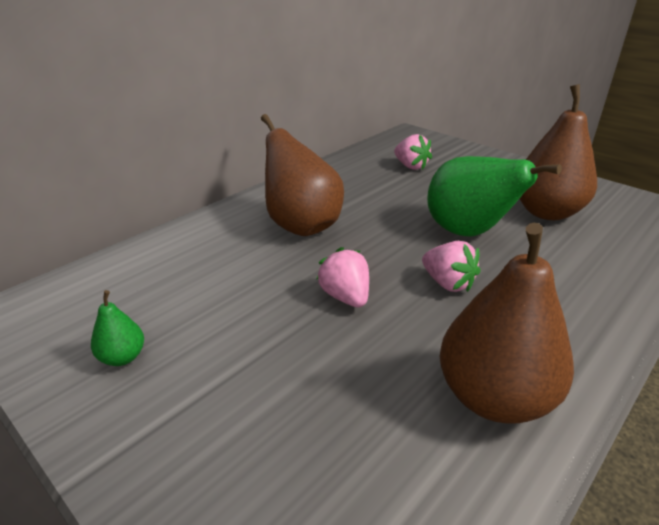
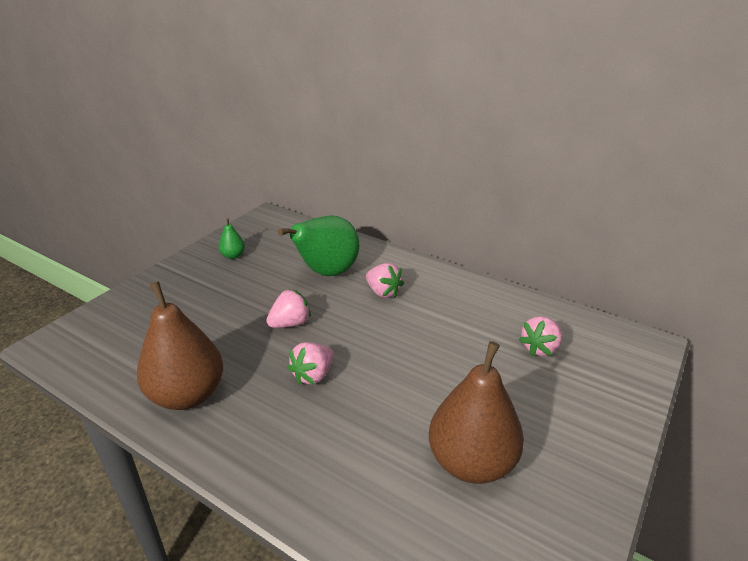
camera: 80 degrees right, 0 degrees up
(301, 225) = (383, 292): brown pear -> pink strawberry
(468, 232) = (401, 391): green pear -> green pear (326, 272)

